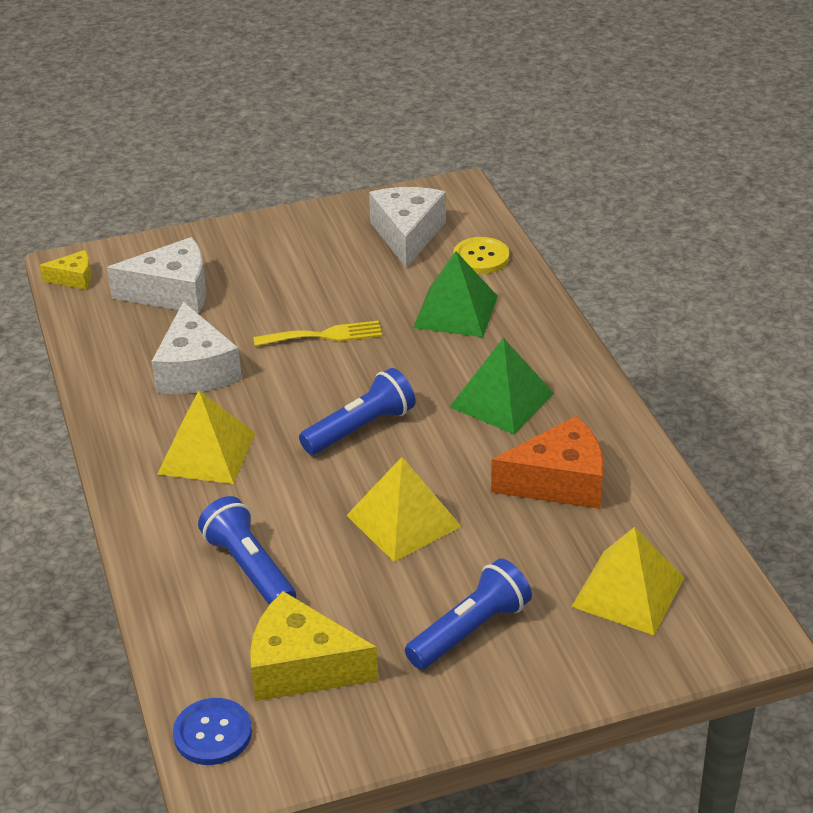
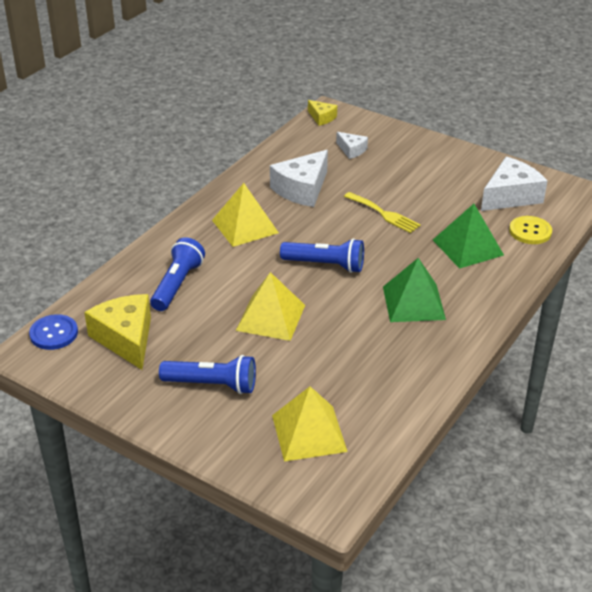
camera: 50 degrees right, 0 degrees up
(172, 292) = (351, 150): white cheese -> white cheese, size x0.53
(559, 482) = (370, 359): orange cheese -> none

